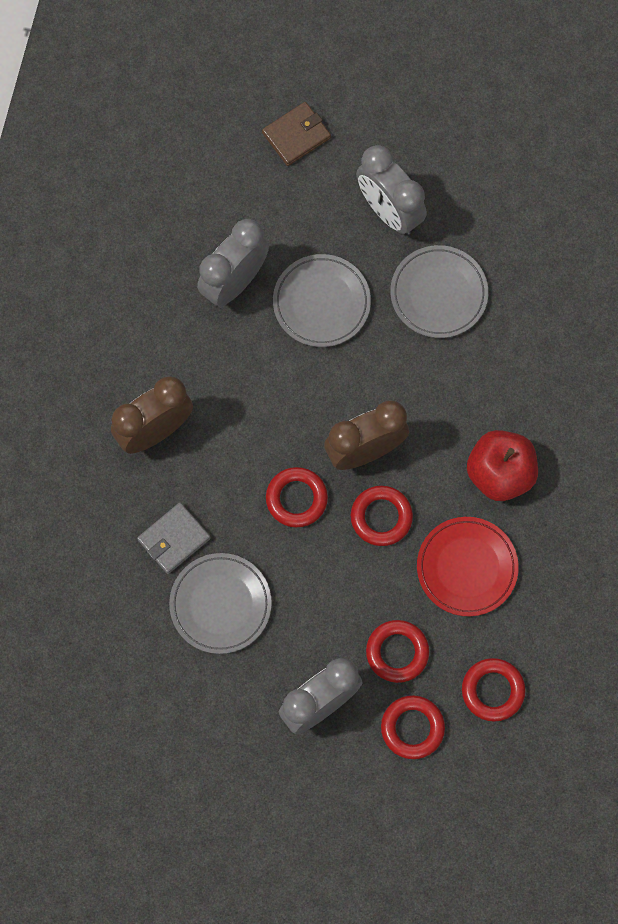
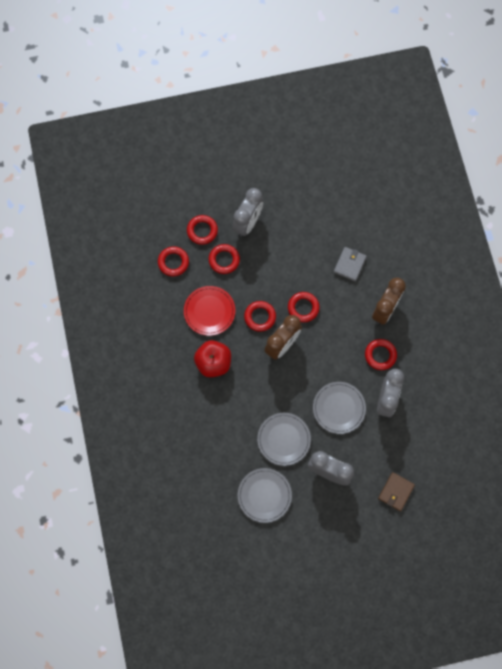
camera: 155 degrees right, 0 degrees up
(205, 357) = (380, 355): none -> red ring
(220, 604) = (313, 245): grey plate -> grey plate (264, 495)

